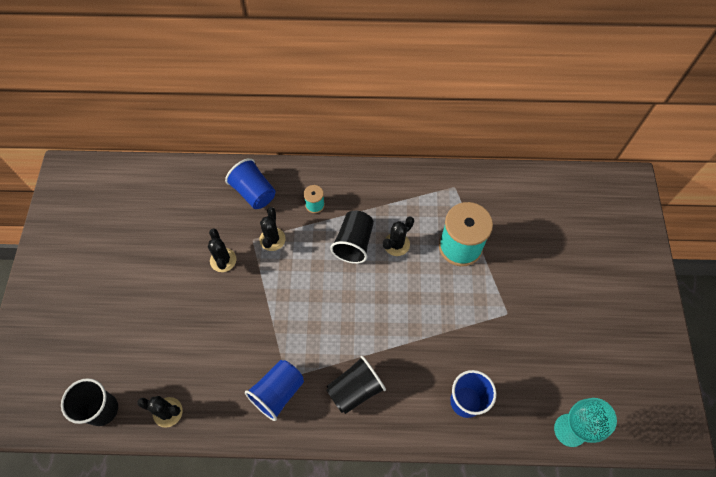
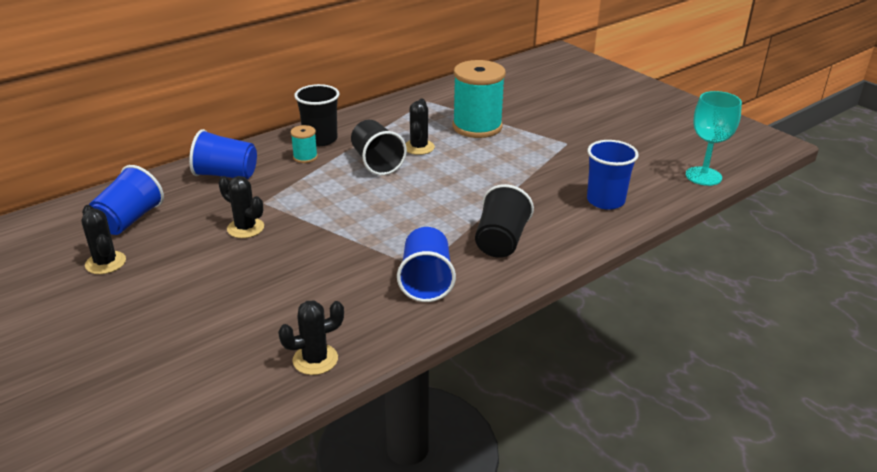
camera: 40 degrees left, 30 degrees down
(102, 409) = (222, 404): black cup -> black cup (320, 139)
(170, 205) = (129, 220): none -> blue cup
(272, 239) = (286, 193): black cactus -> black cactus (105, 263)

